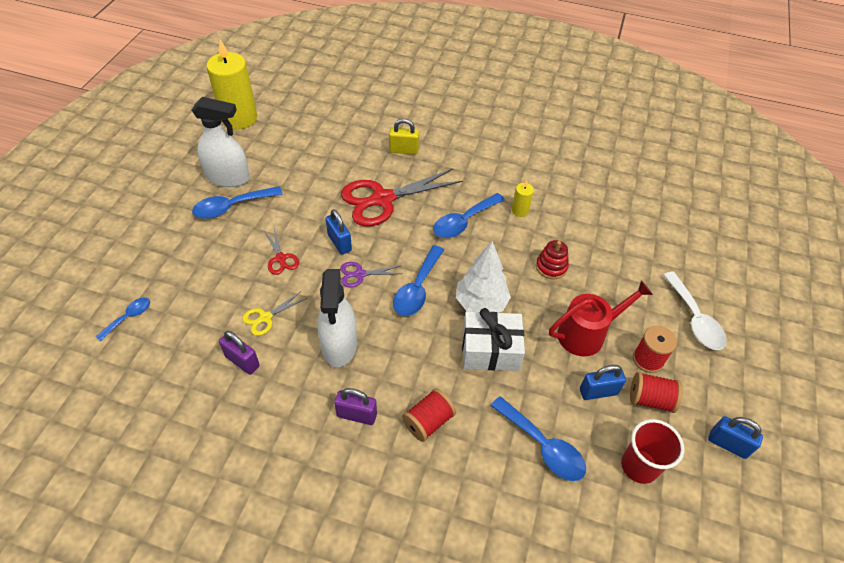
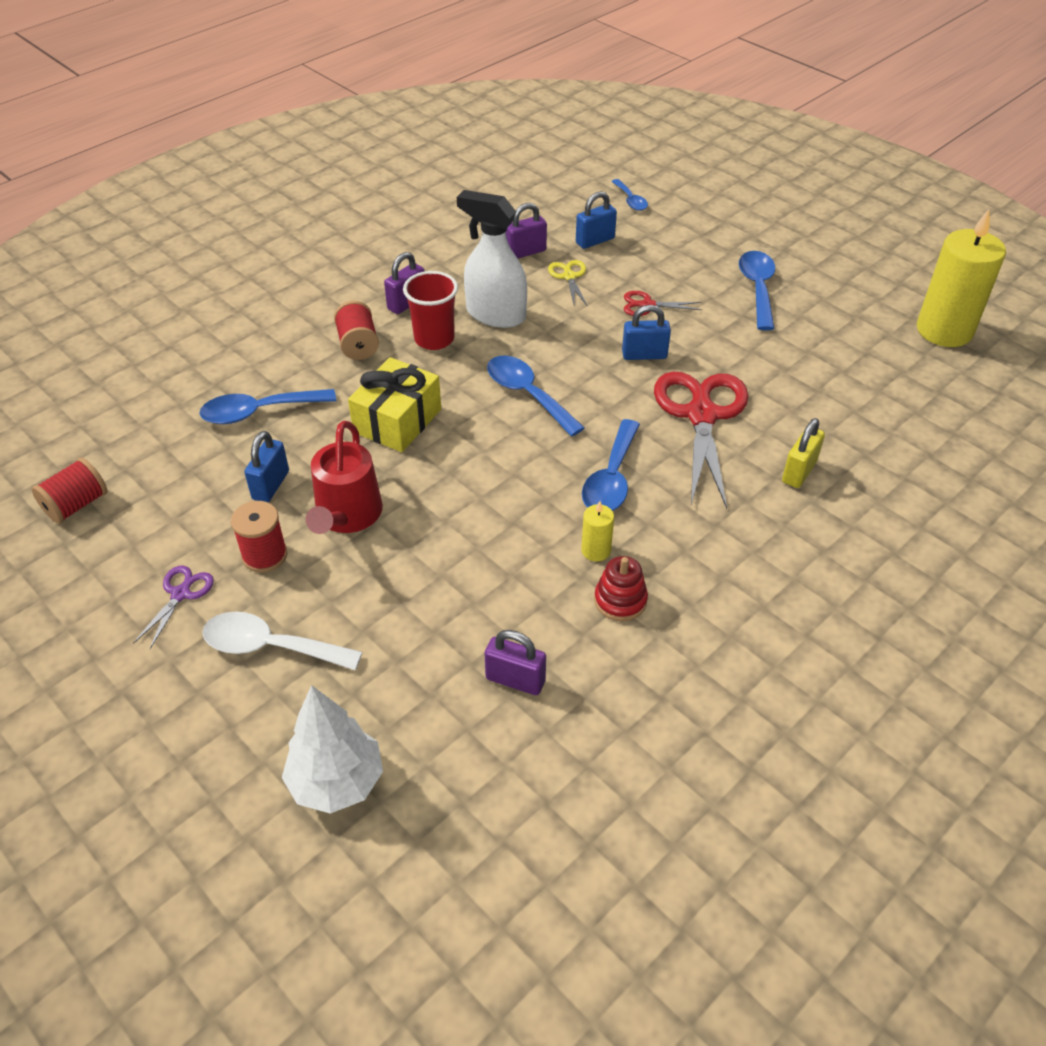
camera: 120 degrees right, 5 degrees down
(228, 177) = (815, 296): white spray bottle -> none
(360, 274) = (582, 356): purple scissors -> purple scissors (181, 594)
(463, 222) = (611, 479): blue spoon -> blue spoon turned 150 degrees counterclockwise
(481, 303) = (465, 439): white tree -> white tree (337, 782)
(490, 350) = (397, 421): white gift -> yellow gift
(551, 267) = (471, 534): red stacking toy -> red stacking toy (620, 600)
(620, 212) = (515, 680): none -> purple padlock
(639, 466) = (169, 473): red cup -> red cup (434, 339)
(650, 399) = (220, 527): red spool -> red spool (76, 505)
(728, 444) = (110, 564): blue padlock -> blue padlock (595, 241)

